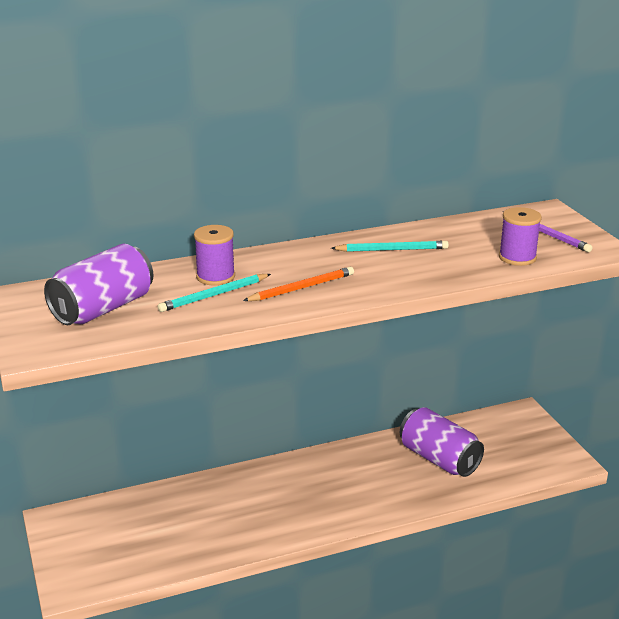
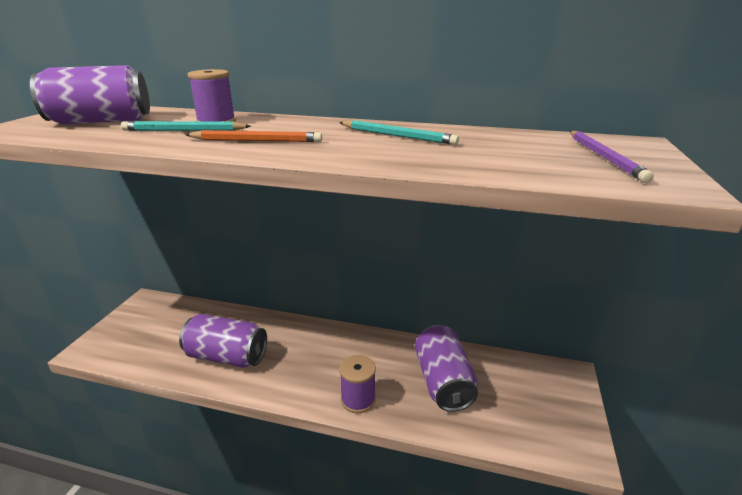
camera: 35 degrees right, 0 degrees up
(230, 524) = (227, 356): none -> purple can
(517, 257) = (528, 167): purple spool -> purple spool (358, 399)

